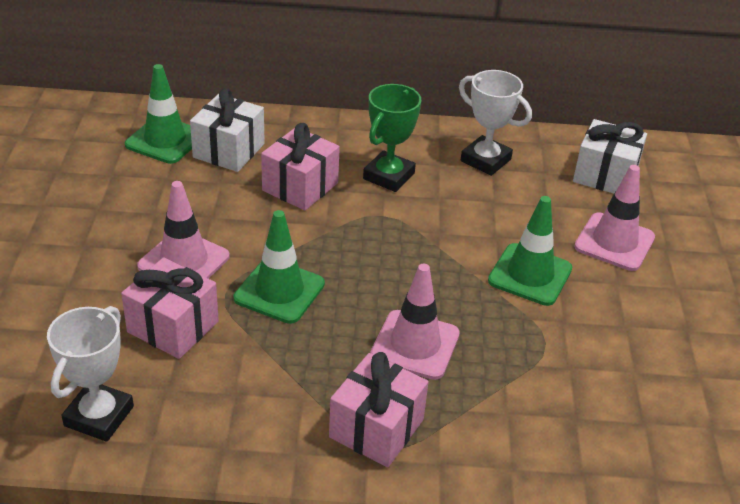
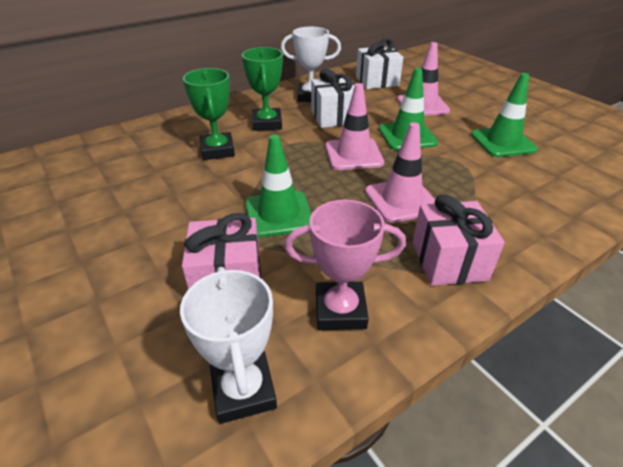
camera: 35 degrees left, 0 degrees up
(165, 140) = (82, 164): green traffic cone -> green traffic cone (502, 142)
(184, 261) = (184, 230): pink traffic cone -> pink traffic cone (353, 154)
(229, 150) = (141, 151): white gift -> white gift (334, 117)
(229, 407) = (340, 310): none -> pink trophy
(300, 187) = (217, 150): pink gift -> green trophy

